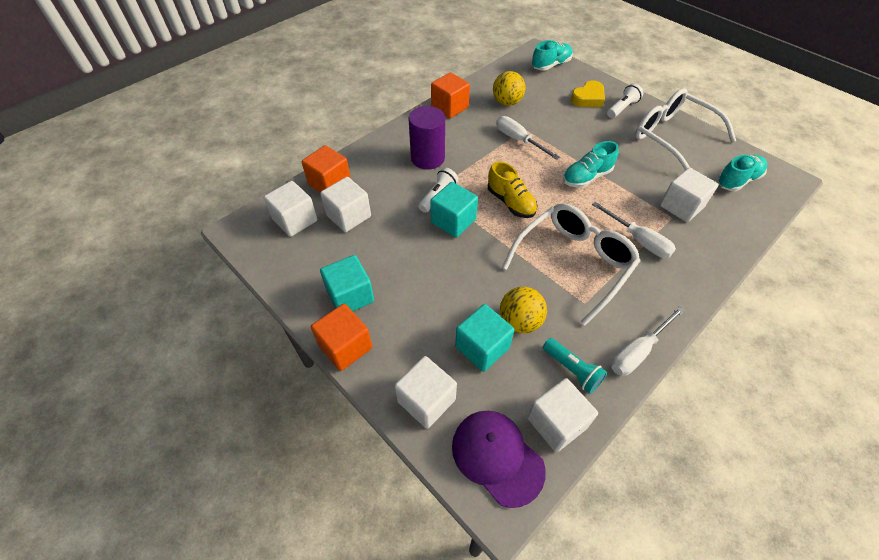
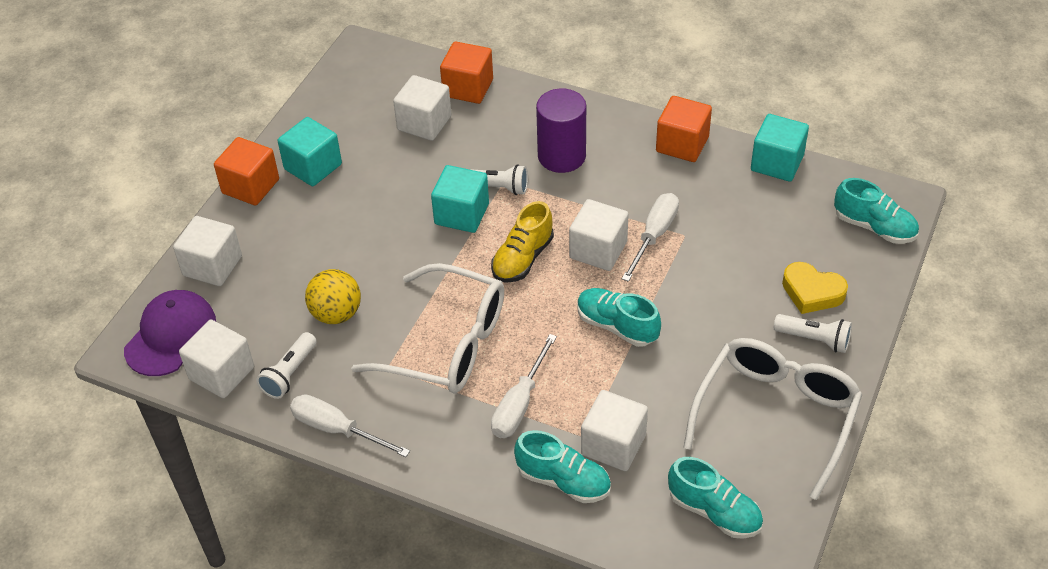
camera: 70 degrees right, 5 degrees down
(295, 220) = (396, 84): white cube -> white cube (598, 250)
(482, 347) = (290, 291): turquoise cube -> turquoise cube (777, 163)
(507, 102) = (735, 200): yellow ball -> none
(572, 370) = (290, 373): turquoise flashlight -> white flashlight
(706, 237) = (563, 481): none -> turquoise shoe

